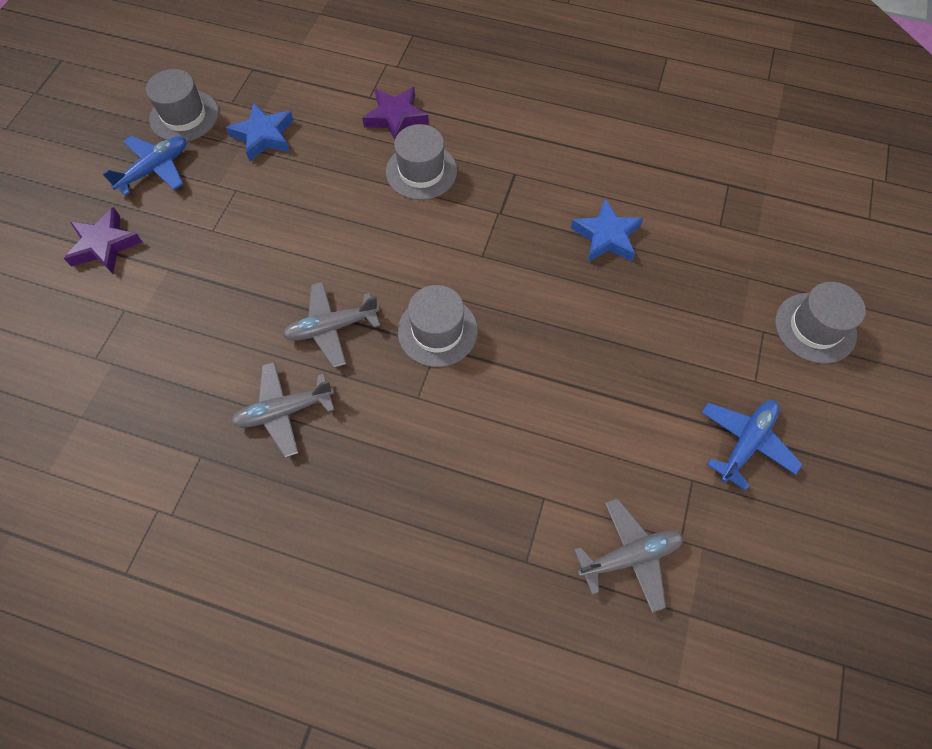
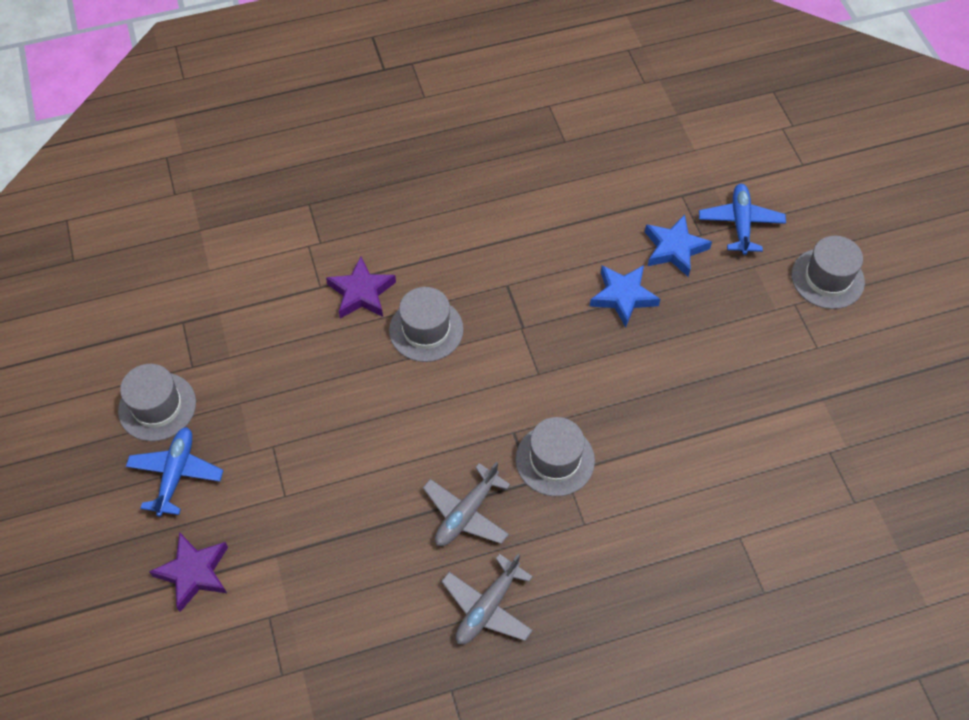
camera: 35 degrees left, 5 degrees down
(263, 136) = (253, 380): blue star -> blue star (674, 249)
(629, 556) = (830, 538): grey plane -> none
(745, 443) = (844, 399): blue plane -> blue plane (740, 223)

